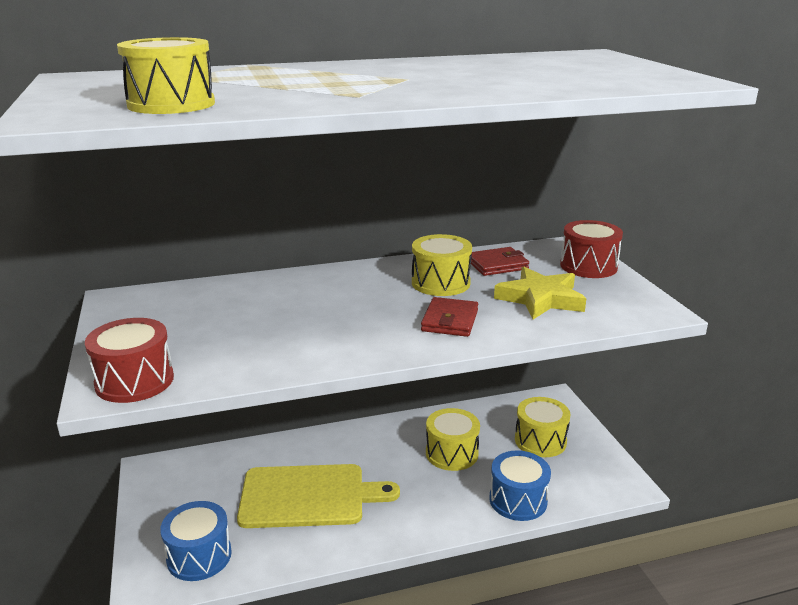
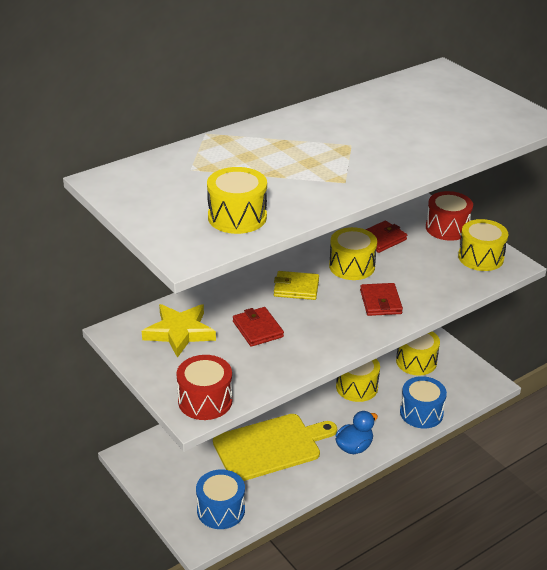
camera: 20 degrees left, 10 degrees up
(273, 322) = (257, 329): none -> red wallet
(355, 292) = (296, 288): none -> yellow wallet
(409, 521) = (354, 447): none -> blue duck
(540, 298) = (430, 268): yellow star -> yellow star (179, 332)
(616, 298) = (480, 257): none -> yellow drum

